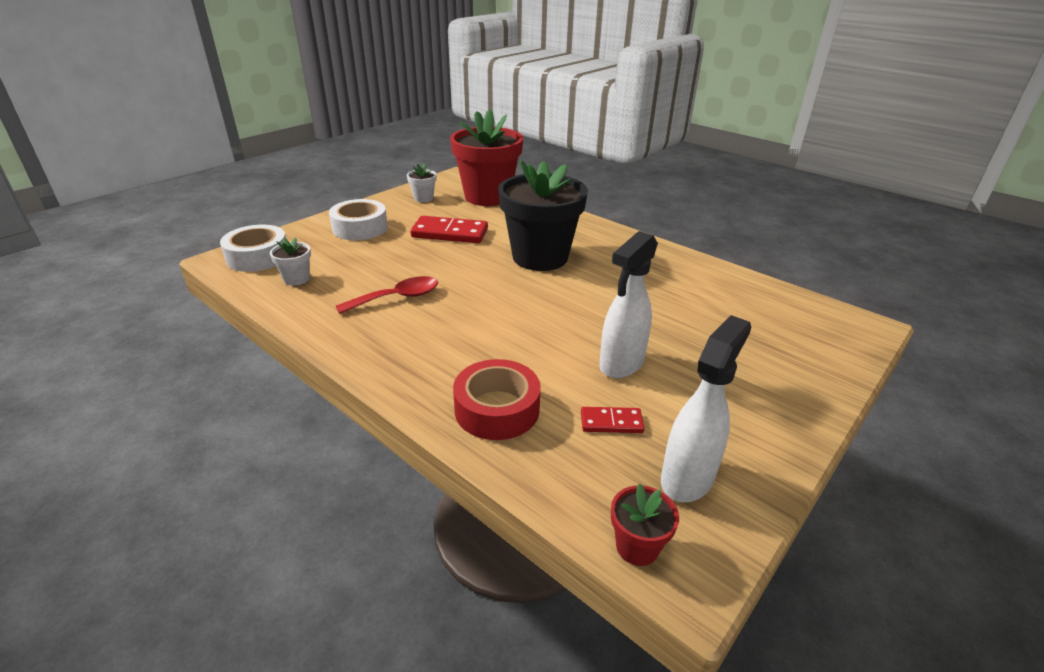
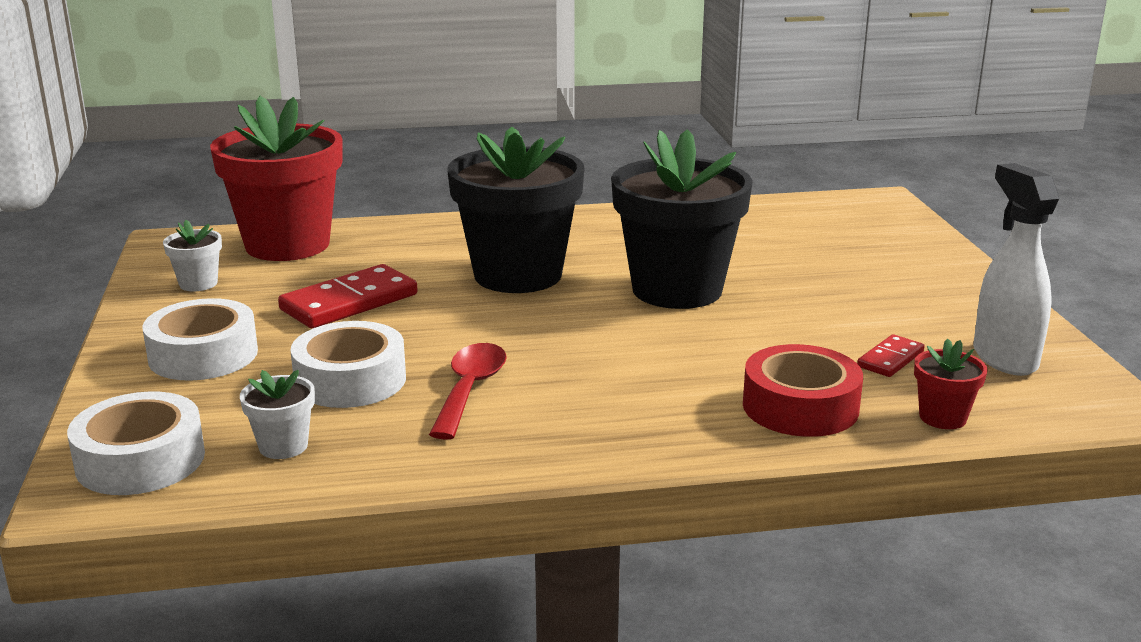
camera: 50 degrees left, 10 degrees down
(373, 266) = (350, 380): none -> white tape
(594, 307) = (677, 290): none -> black flower pot
(621, 364) = (802, 318): white spray bottle -> none
(637, 547) = (1068, 413): red flower pot -> red flower pot (942, 417)

